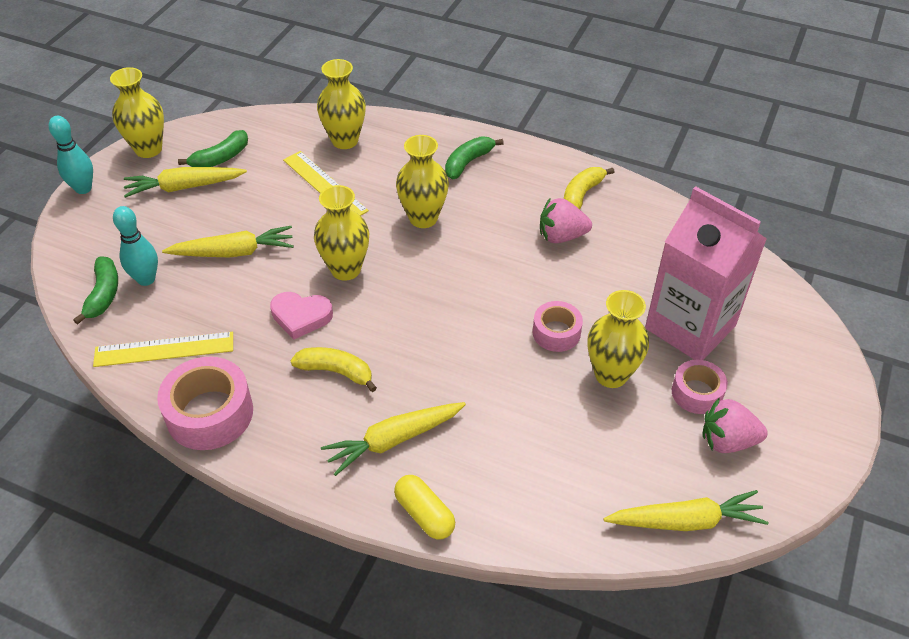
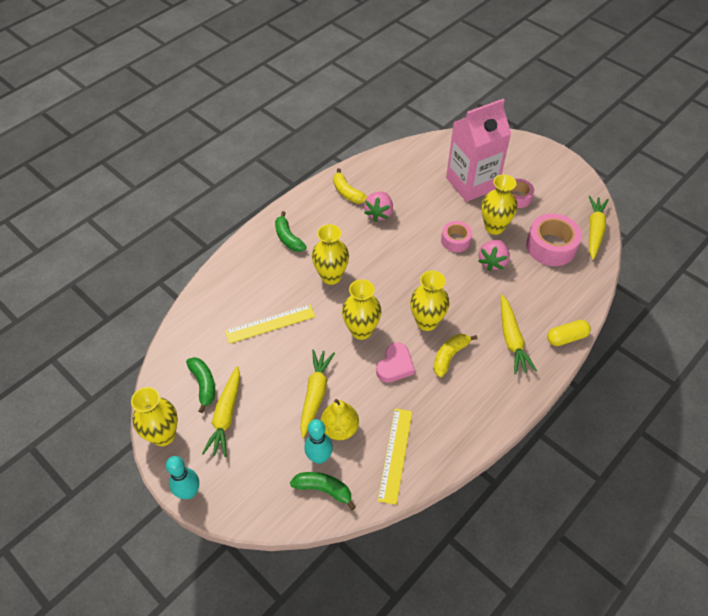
camera: 70 degrees left, 5 degrees up
(190, 287) = (340, 428): none -> yellow pear
(210, 413) = (462, 435): pink tape -> pink tape (551, 246)
(345, 140) = (227, 300): yellow vase -> yellow vase (426, 322)
(727, 441) = (551, 197): pink strawberry -> pink strawberry (492, 262)

